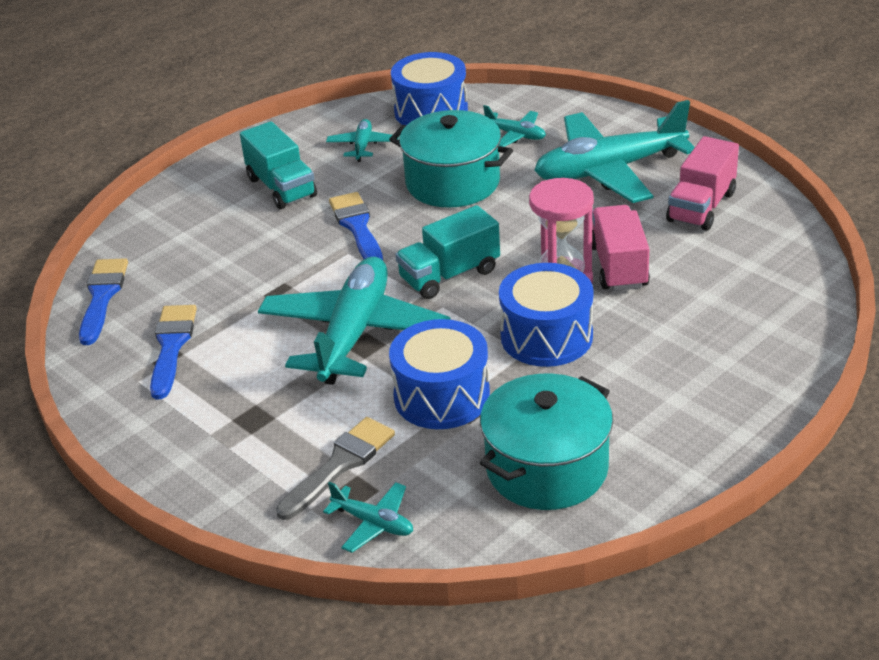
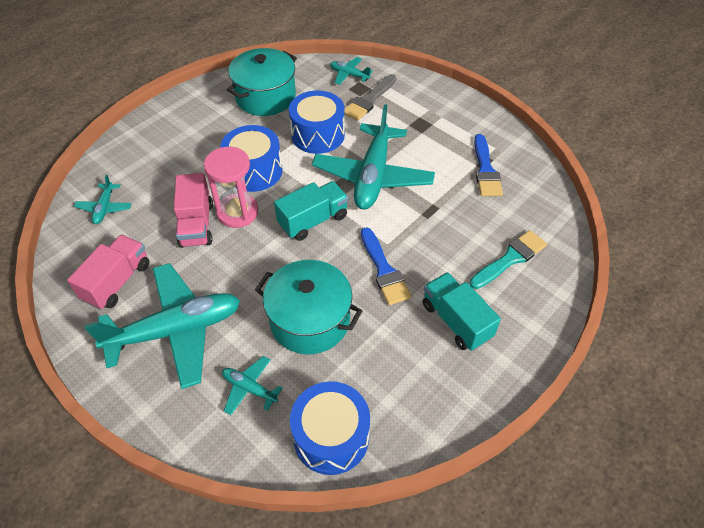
camera: 175 degrees right, 15 degrees up
(102, 297) = (551, 209): blue brush -> none
(189, 242) = (510, 259): none -> turquoise brush
(363, 146) = (394, 378): turquoise plane -> turquoise plane (105, 208)

